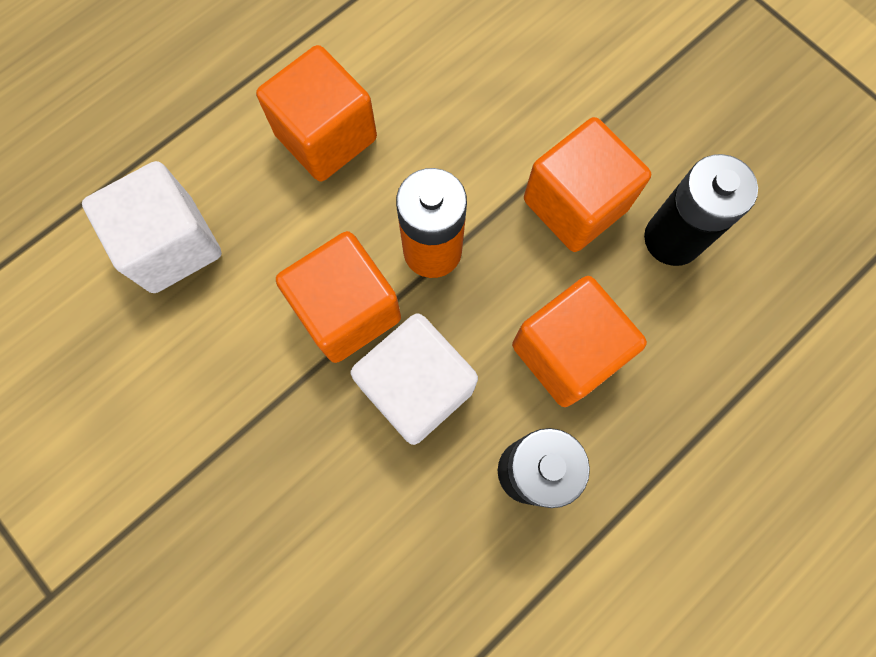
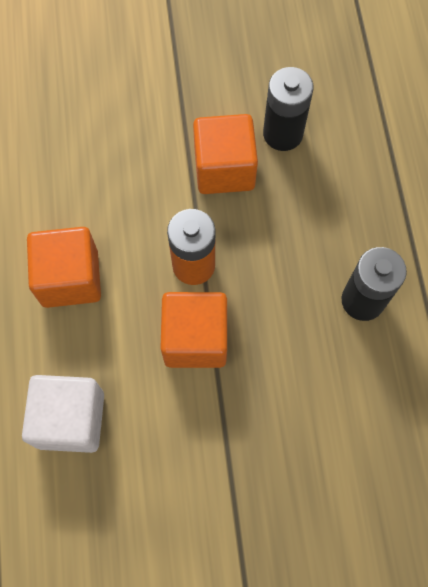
camera: 55 degrees left, 5 degrees down
(416, 388) = (272, 329): white cube -> none
(567, 352) = (309, 234): orange cube -> none

